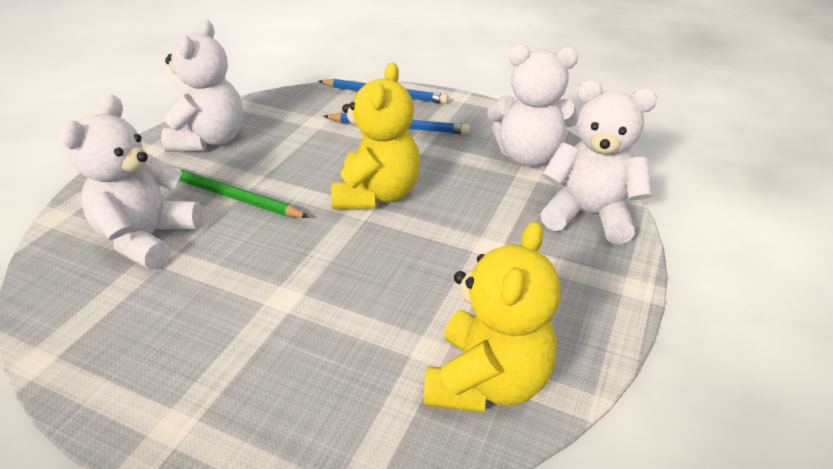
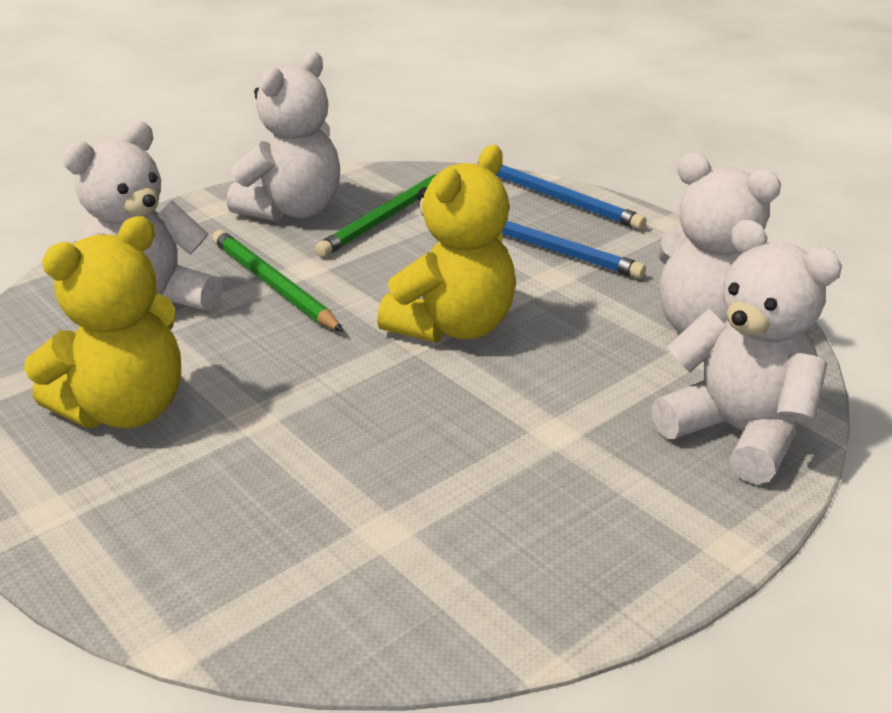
camera: 25 degrees right, 5 degrees down
(281, 131) = (386, 217): none -> green pencil
(487, 381) = (426, 589): yellow teddy bear -> yellow teddy bear (125, 410)

